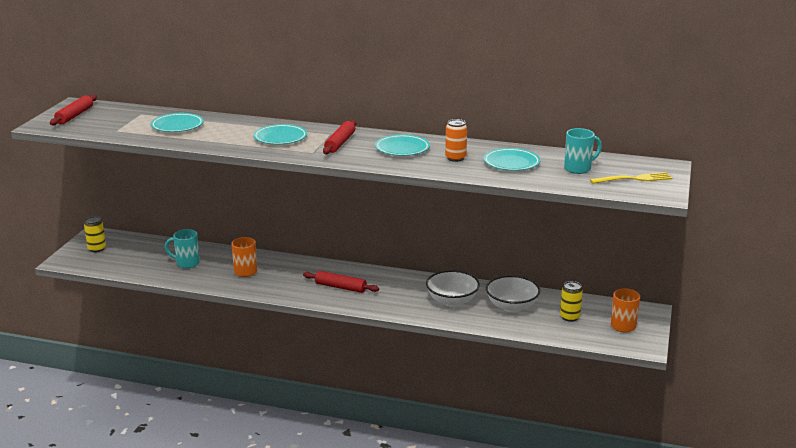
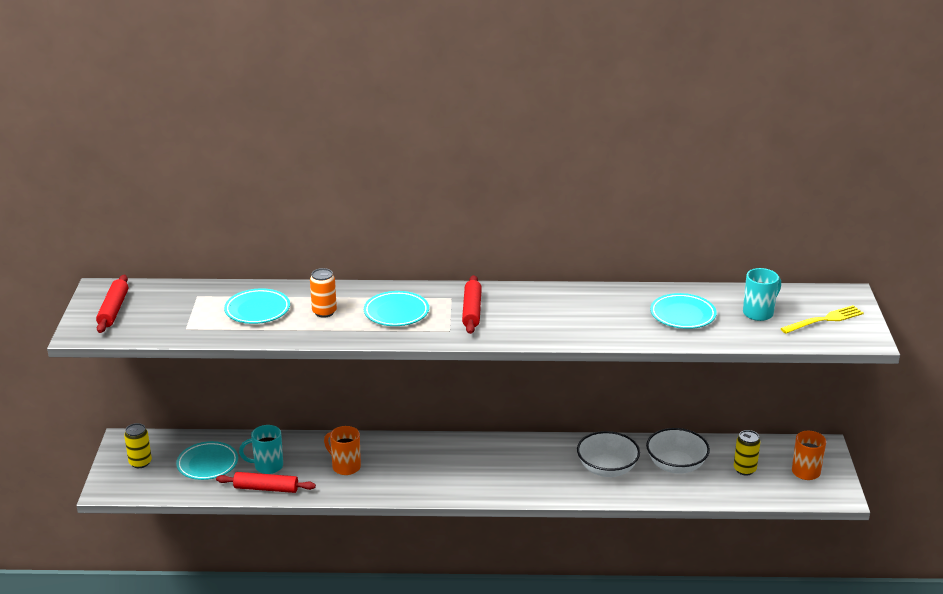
camera: 15 degrees left, 5 degrees up
(340, 287) = (471, 471): red rolling pin -> red rolling pin (266, 488)
(402, 149) = (549, 310): turquoise plate -> turquoise plate (207, 464)
(455, 158) = (617, 316): orange can -> orange can (324, 312)

